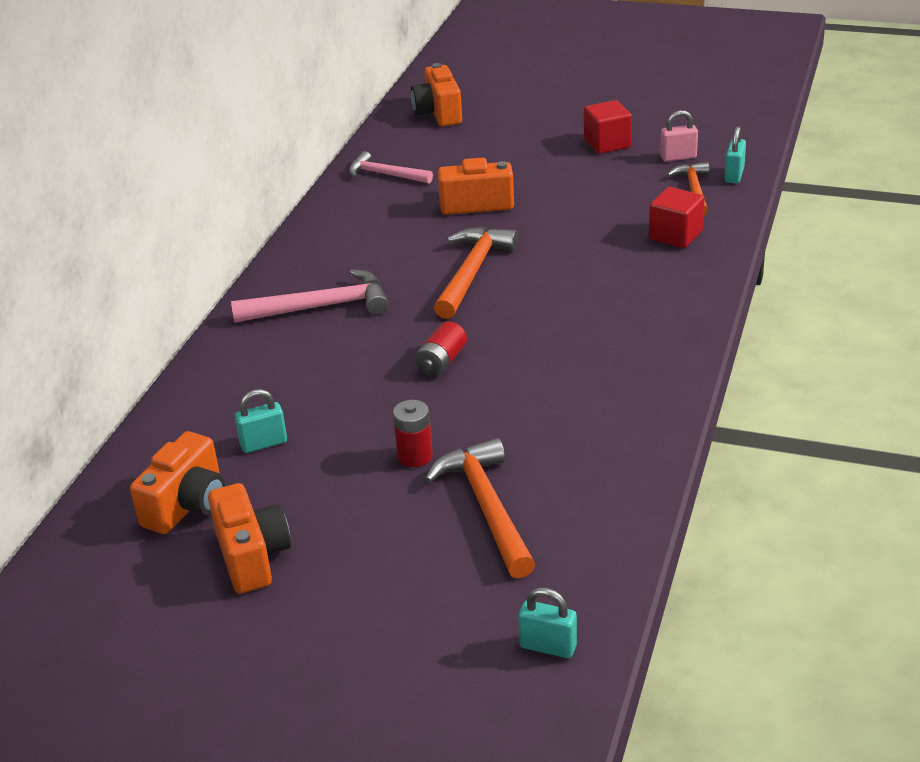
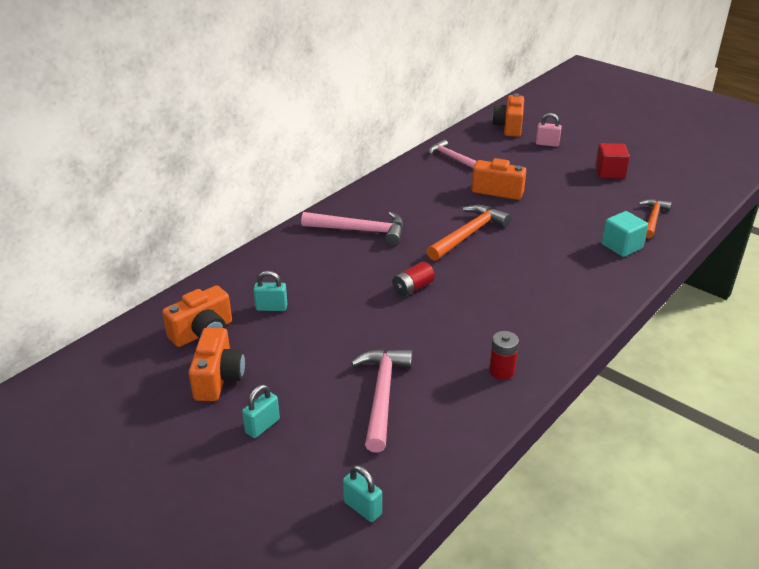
camera: 20 degrees right, 0 degrees up
(415, 456) = (357, 345): red battery -> red battery (501, 371)
(487, 507) = (382, 395): orange hammer -> pink hammer
(675, 235) = (621, 246): red cube -> turquoise cube
(678, 157) = (654, 193): pink padlock -> pink padlock (547, 144)
(734, 175) = (688, 216): turquoise padlock -> turquoise padlock (262, 426)

